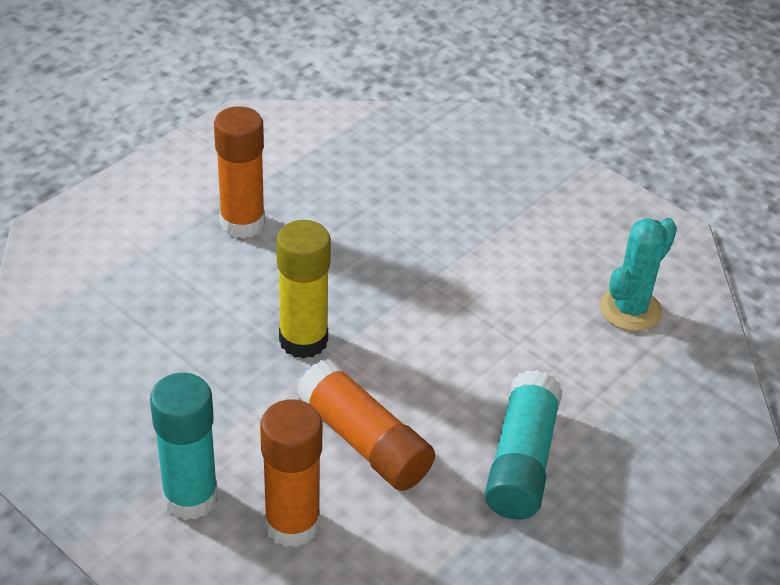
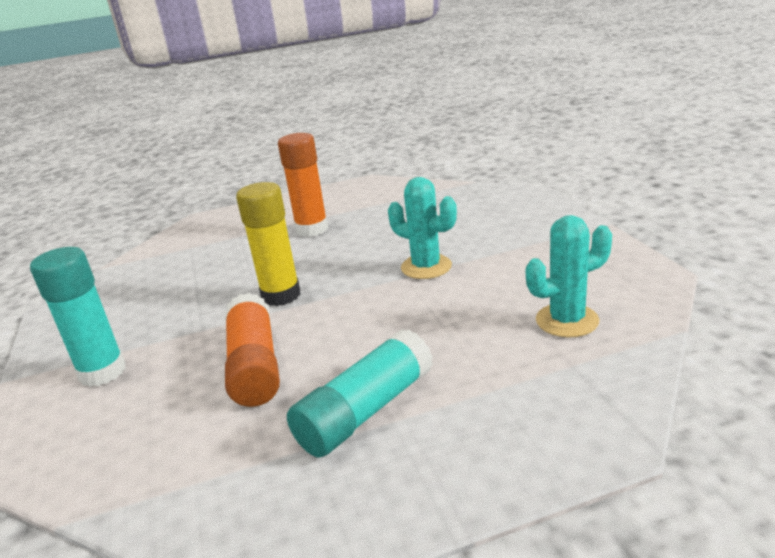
camera: 35 degrees right, 15 degrees down
(292, 524) = (143, 408): orange glue stick -> none
(440, 263) = (426, 267): none -> turquoise cactus

